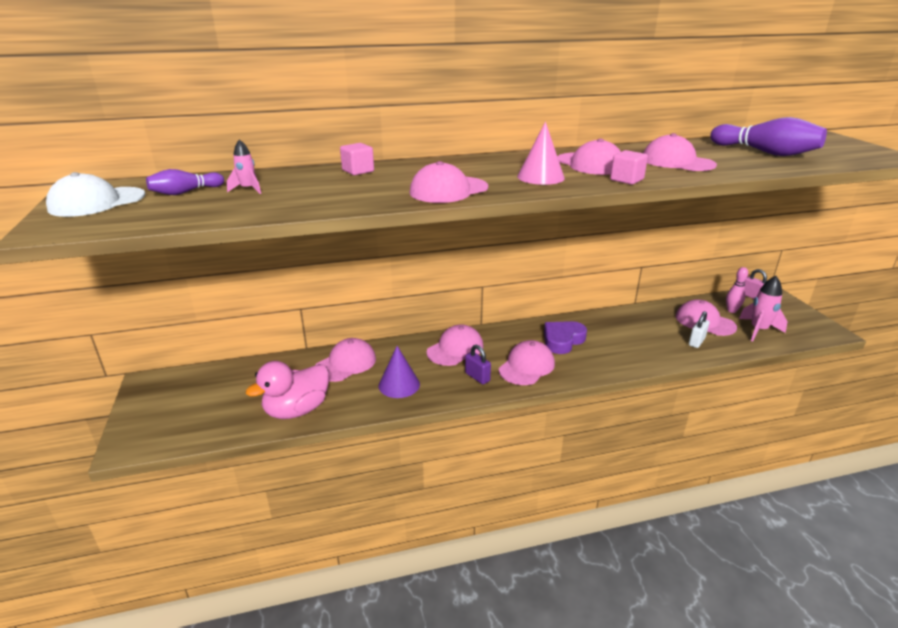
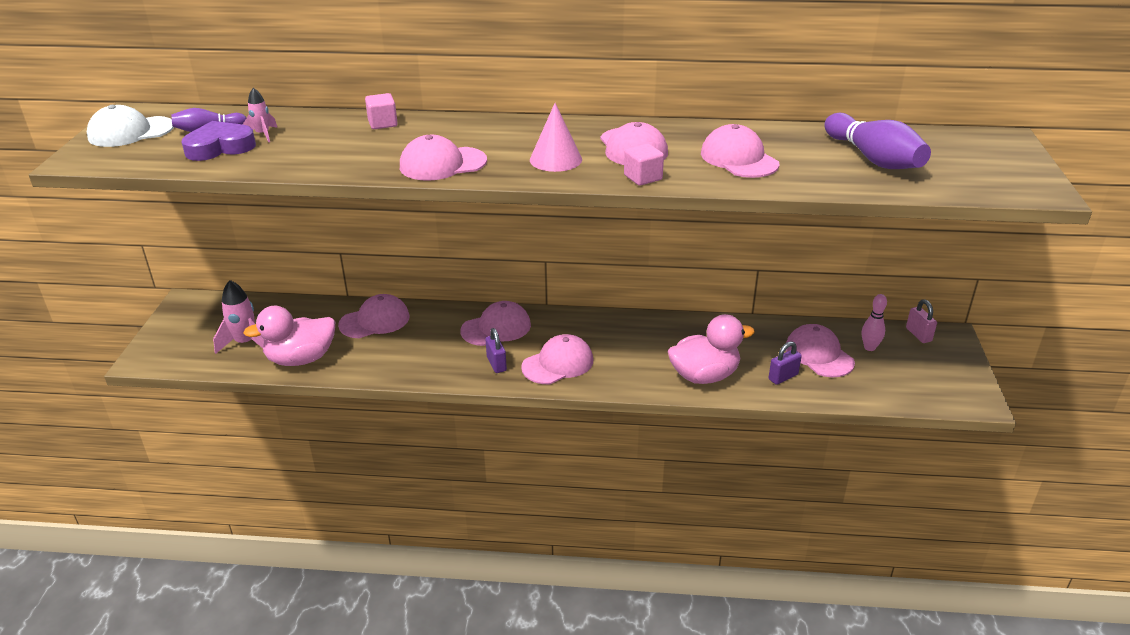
camera: 20 degrees right, 5 degrees up
(399, 385) = (412, 355): purple cone -> none
(562, 340) = (622, 342): purple heart -> purple heart (220, 147)
(642, 352) = (704, 376): none -> pink duck
(696, 342) = (783, 377): white padlock -> purple padlock
(758, 330) = (879, 379): pink rocket -> pink rocket (245, 343)

